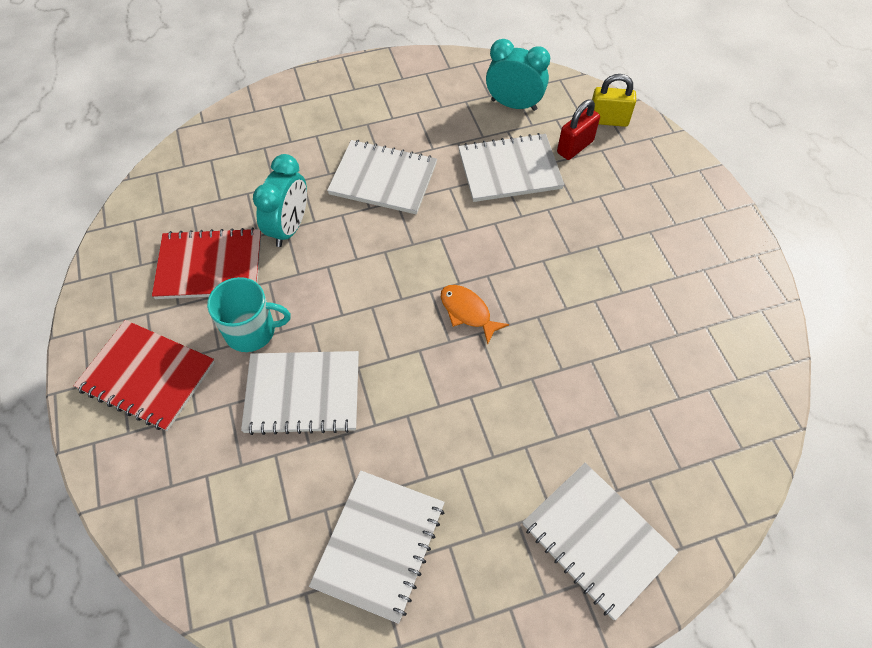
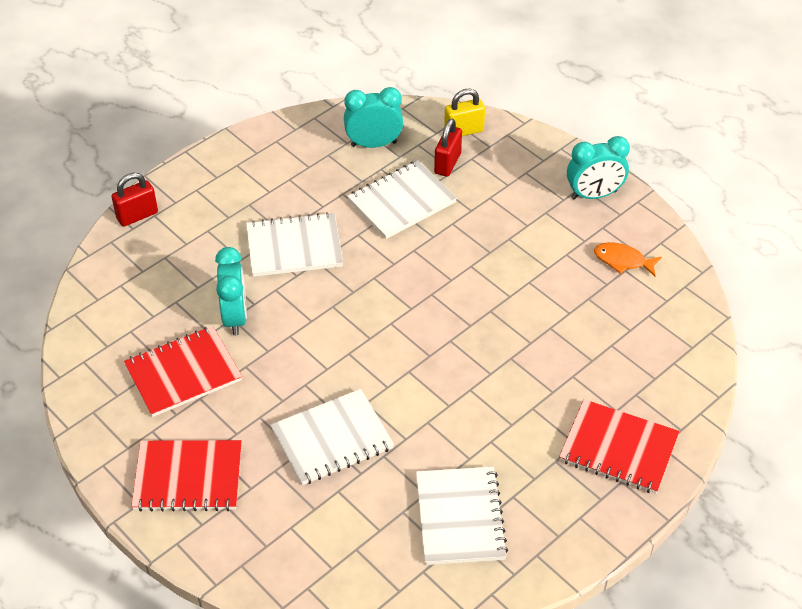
camera: 25 degrees left, 10 degrees down
(251, 331) = (256, 409): turquoise mug -> none
(265, 101) = (137, 215): none -> red padlock
(467, 312) = (431, 328): orange fish -> orange fish (622, 261)
(597, 539) = (618, 448): white notebook -> red notebook
(711, 231) = (594, 195): none -> turquoise clock

